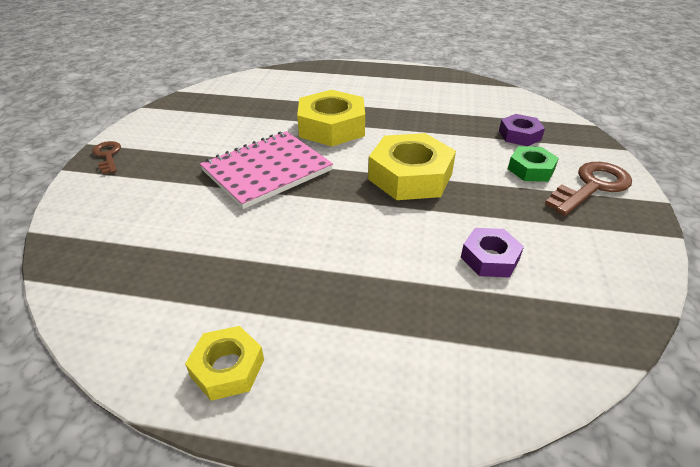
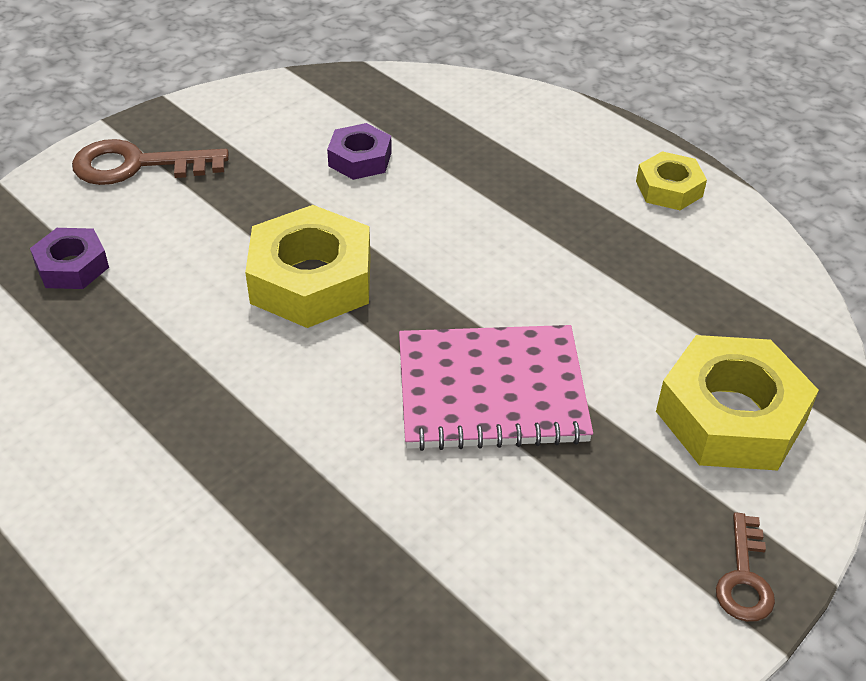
camera: 145 degrees left, 5 degrees up
(332, 127) = (307, 438): yellow nut -> yellow nut (730, 416)
(531, 169) = (158, 215): green nut -> none

